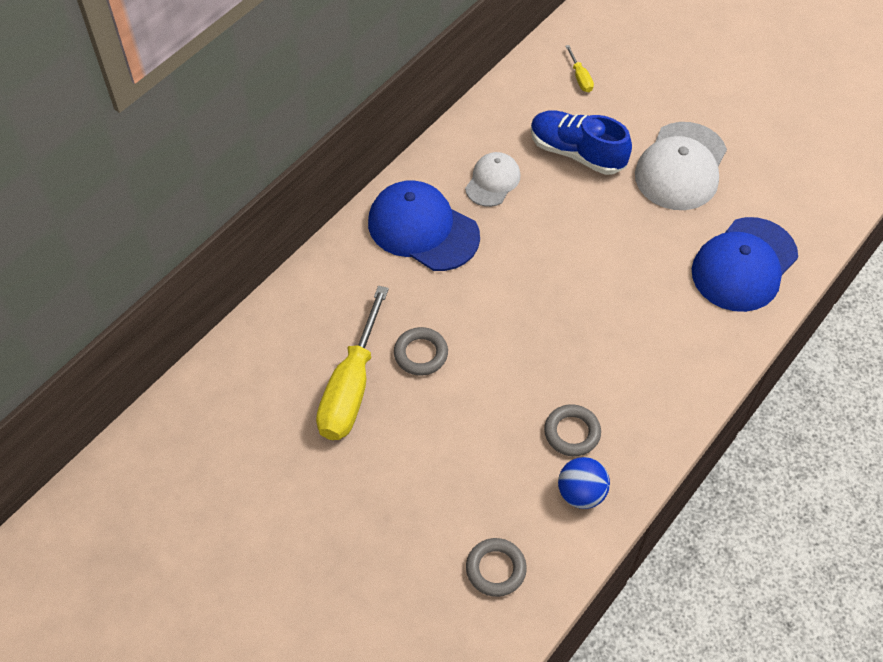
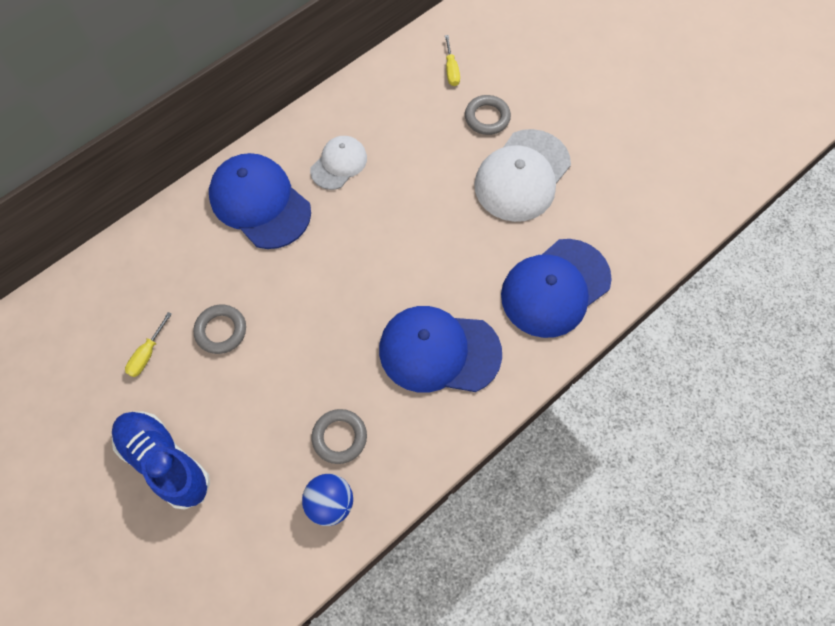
camera: 10 degrees right, 10 degrees up
(351, 387) = (147, 354): yellow screwdriver -> yellow screwdriver, size x0.43
(495, 569) = (226, 568): grey ring -> grey ring (487, 117)
(577, 153) = (426, 147): blue shoe -> blue shoe (165, 462)
(647, 339) = (439, 351): none -> blue cap

